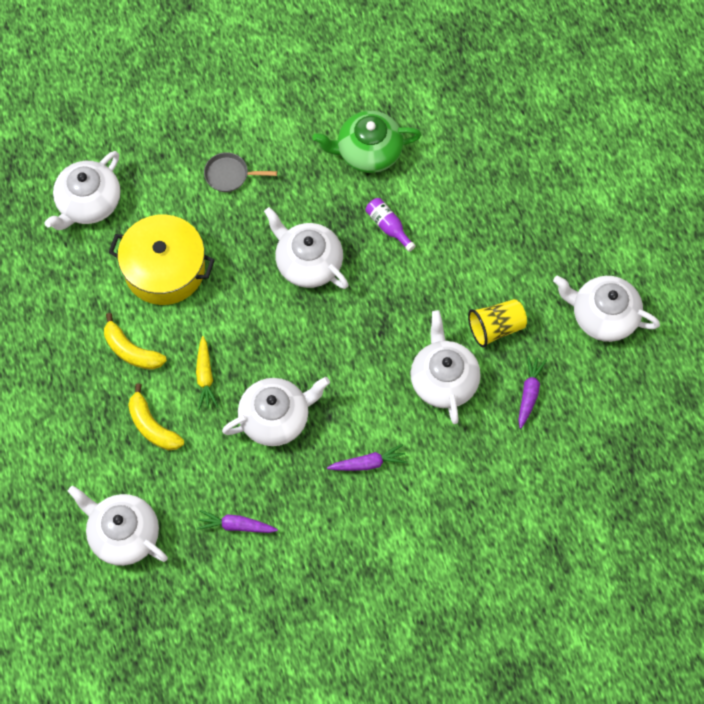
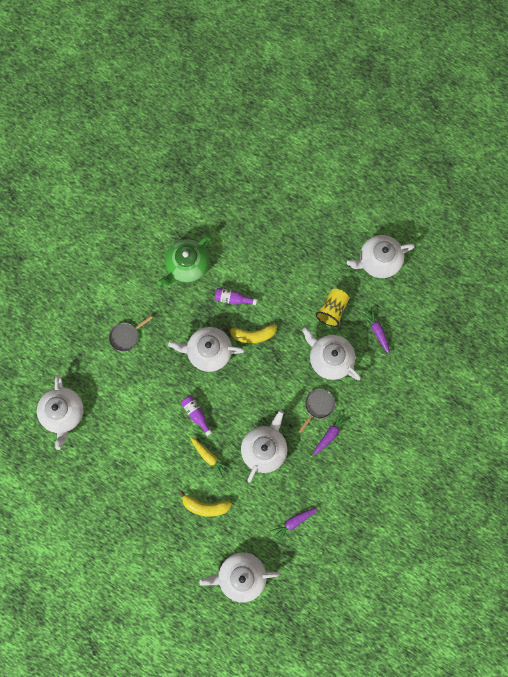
camera: 40 degrees left, 10 degrees up
(131, 351) = (159, 475): yellow banana -> yellow banana (253, 335)
(164, 269) = (137, 416): yellow pot -> none
(232, 319) = (196, 414): none -> purple bottle
(381, 421) = (318, 406): none -> grey pan

